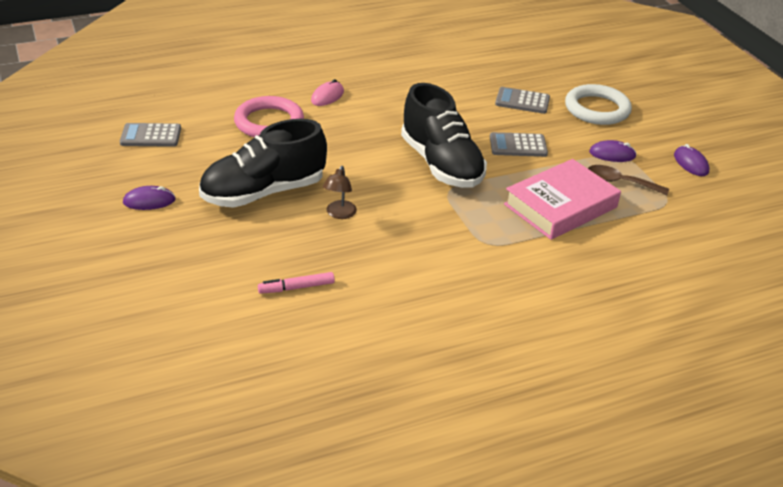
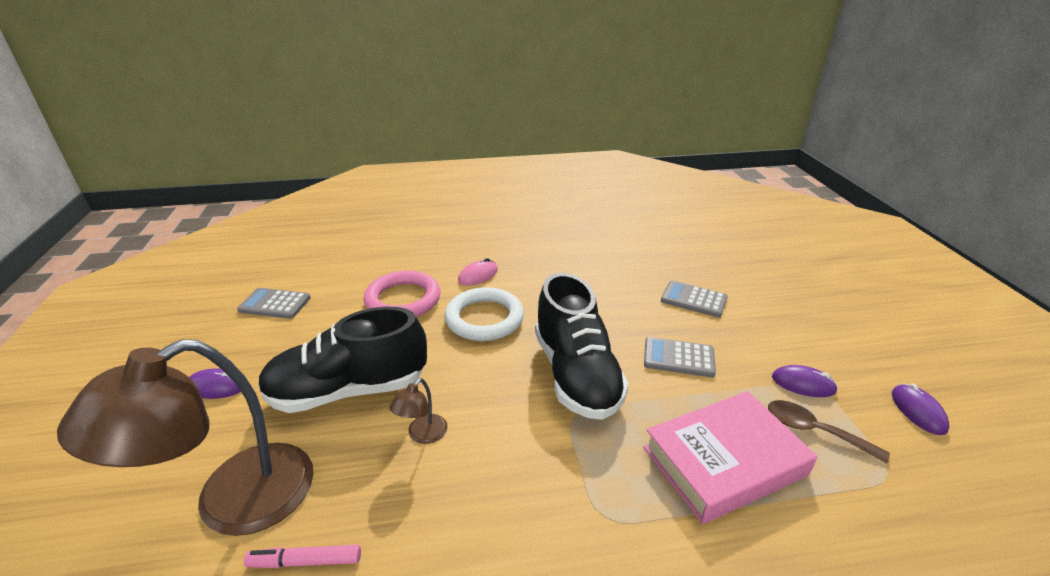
camera: 15 degrees right, 5 degrees down
(222, 266) = (233, 502): none -> brown lamp
(597, 109) = (785, 317): white ring -> white ring (484, 318)

